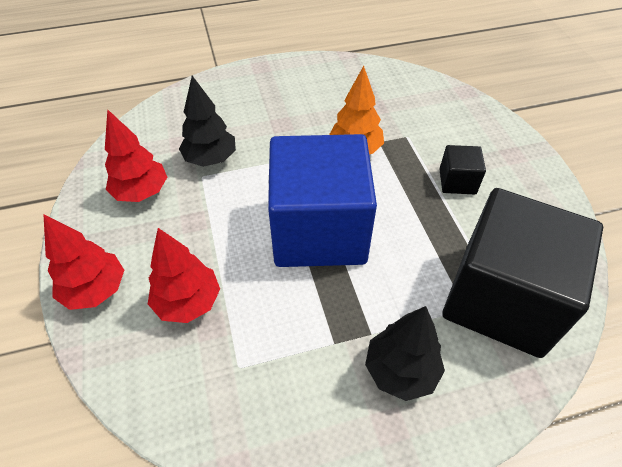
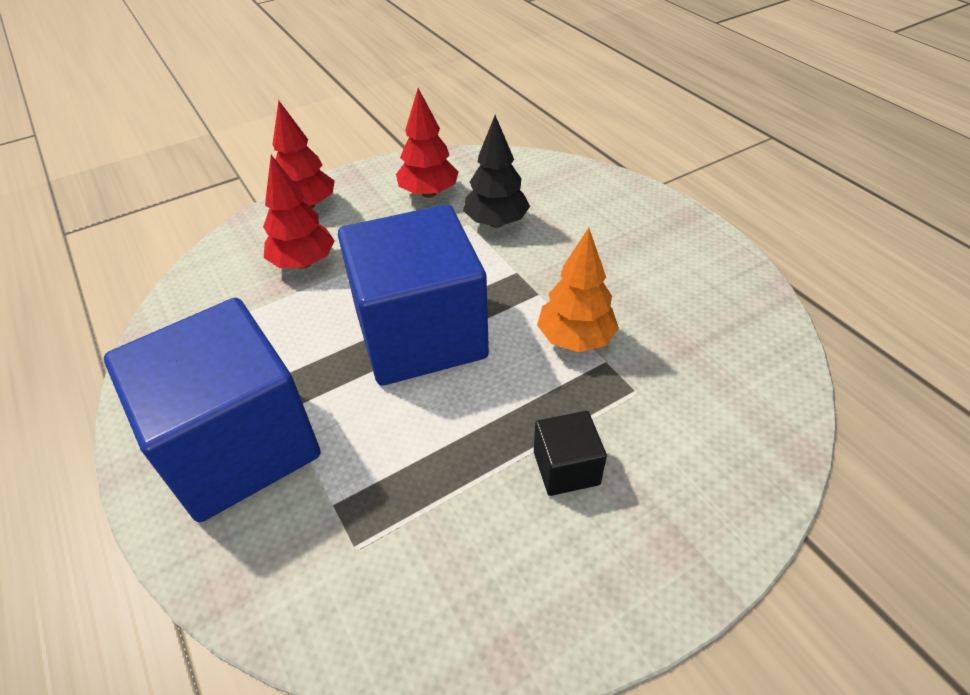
camera: 75 degrees right, 5 degrees down
(400, 370) = (239, 445): black tree -> blue cube
(501, 299) = (356, 547): black cube -> none

